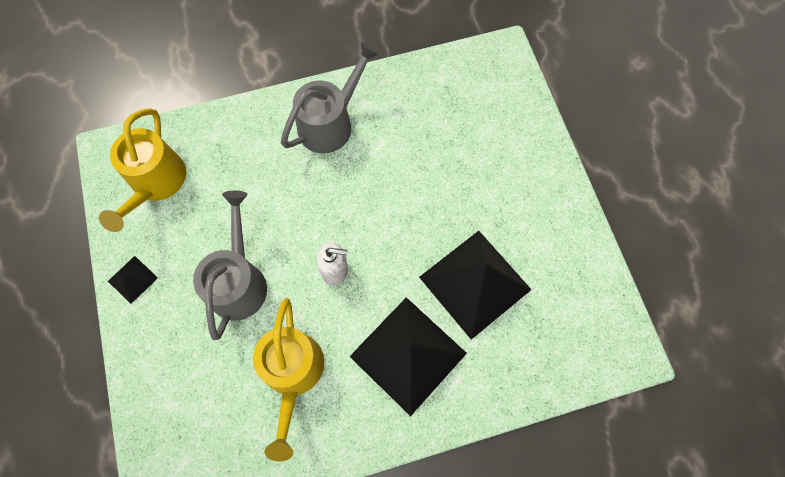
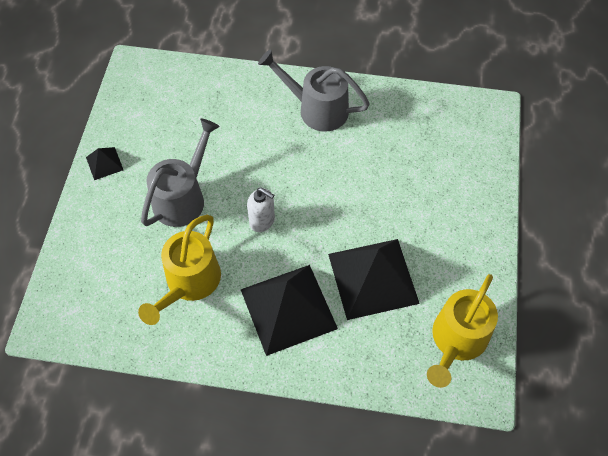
camera: 25 degrees right, 10 degrees down
(156, 184) = (156, 102): yellow watering can -> yellow watering can (456, 341)
(331, 122) = (316, 109): grey watering can -> grey watering can turned 135 degrees counterclockwise

